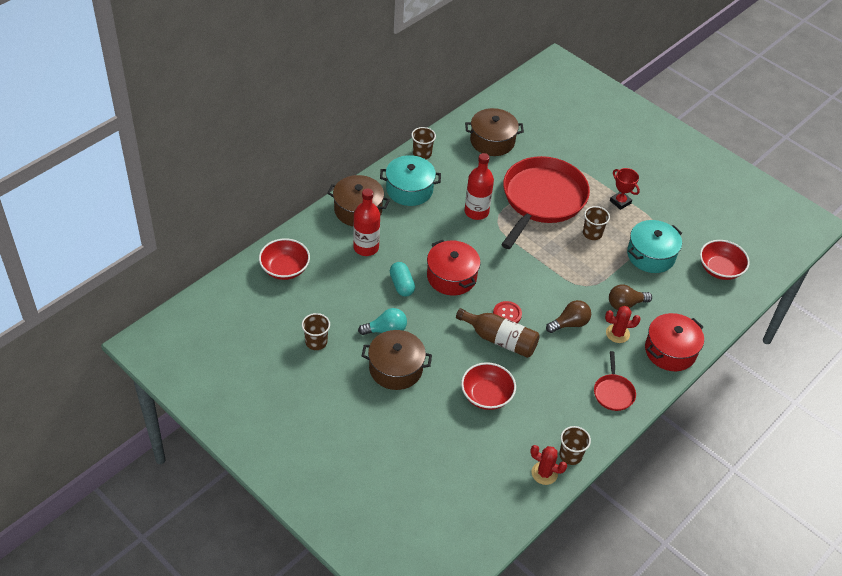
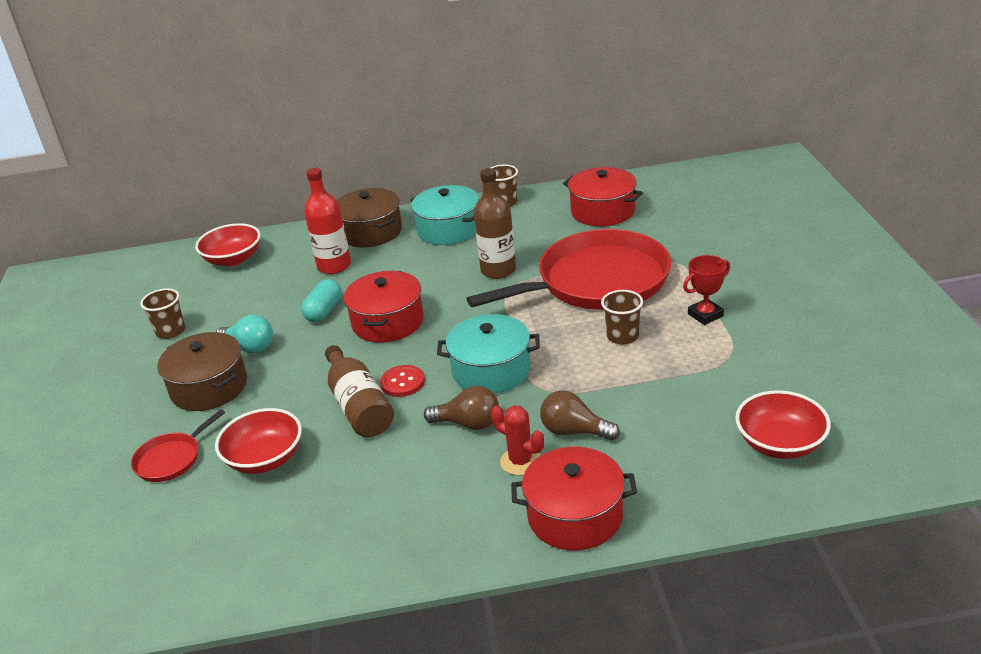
camera: 45 degrees right, 15 degrees down
(476, 212) = (498, 270): red bottle -> brown bottle
(492, 141) = (603, 211): brown pot -> red pot
(544, 473) = (212, 584): red cactus -> none
(570, 455) = (271, 580): brown cup -> none
(613, 392) = (426, 531): red pan -> red pan (171, 459)
(620, 202) = (705, 315): red trophy -> red trophy turned 60 degrees clockwise
(651, 255) = (682, 388): turquoise pot -> turquoise pot (491, 370)

